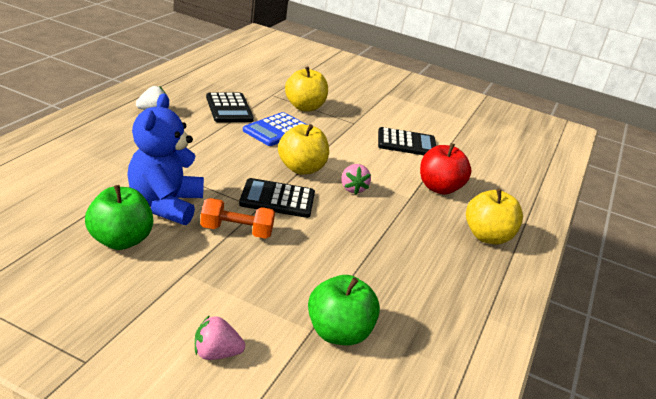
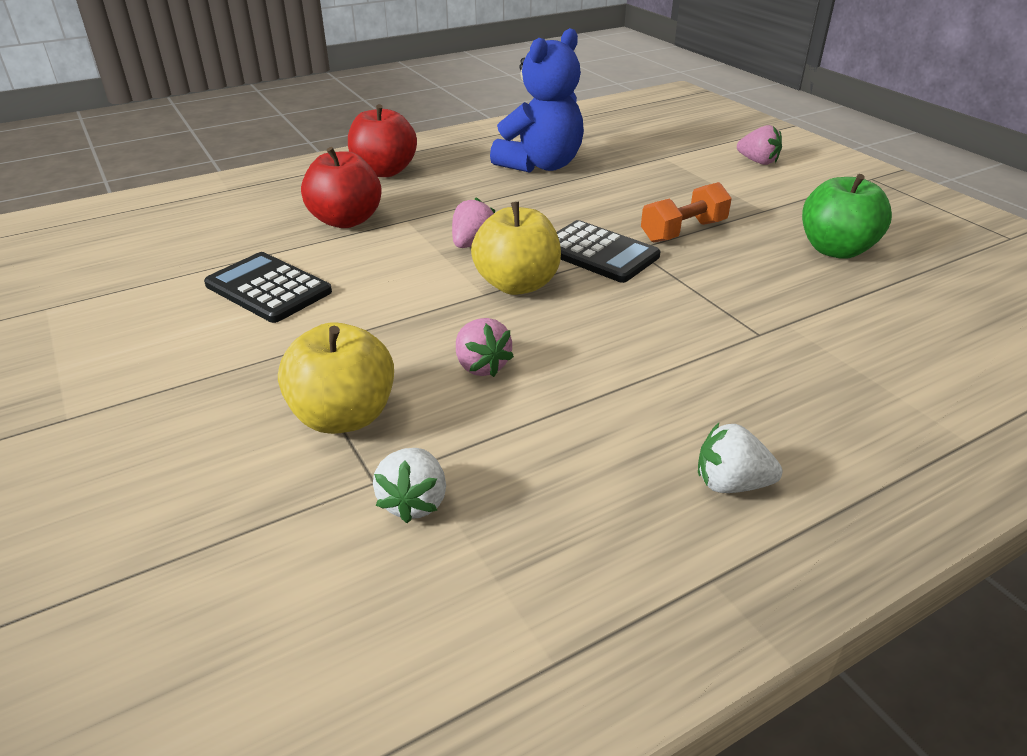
camera: 140 degrees left, 5 degrees up
(165, 204) = (766, 277): blue teddy bear -> blue teddy bear (541, 165)
(229, 108) = (534, 451): black calculator -> none
(236, 231) = (683, 231): orange dumbbell -> orange dumbbell turned 75 degrees counterclockwise
(254, 92) = (414, 502): none -> white strawberry
(276, 130) = (481, 366): blue calculator -> pink strawberry
(338, 333) = (641, 151): green apple -> none
(487, 236) = (384, 171): yellow apple -> red apple

